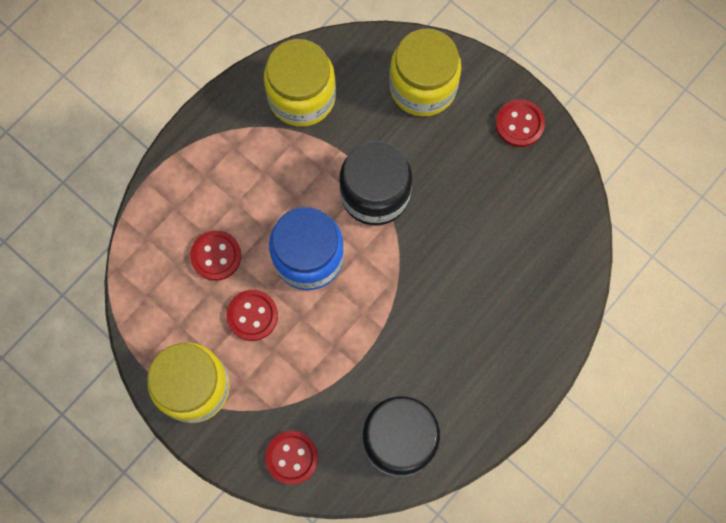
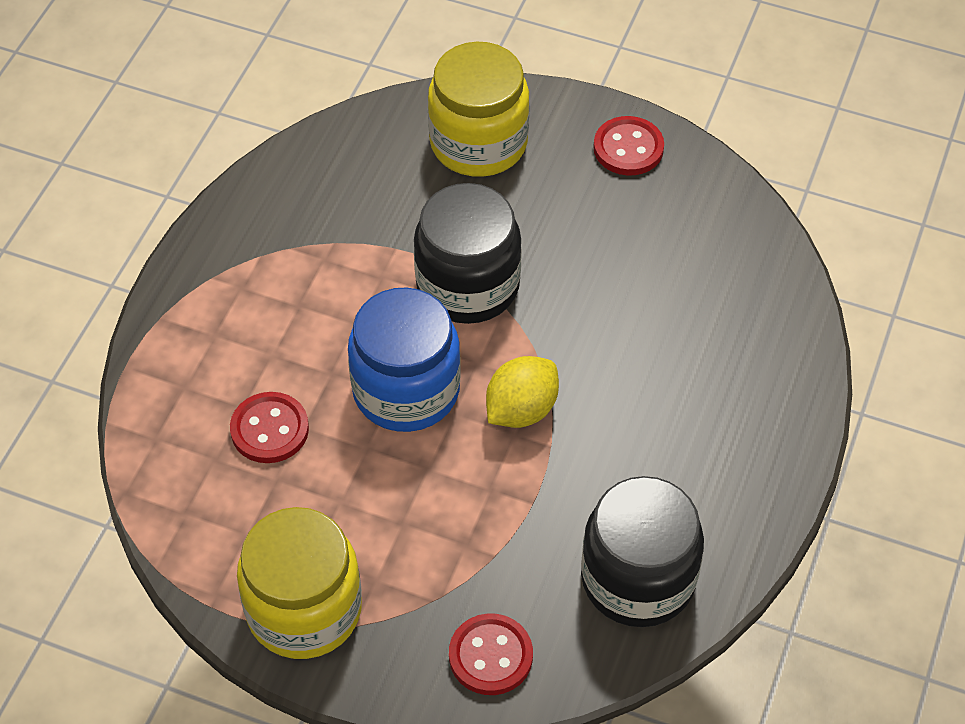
camera: 20 degrees left, 20 degrees down
(252, 315) = (354, 489): red button -> none
(302, 97) = (315, 201): yellow jar -> none
(374, 296) = (521, 410): none -> yellow lemon

